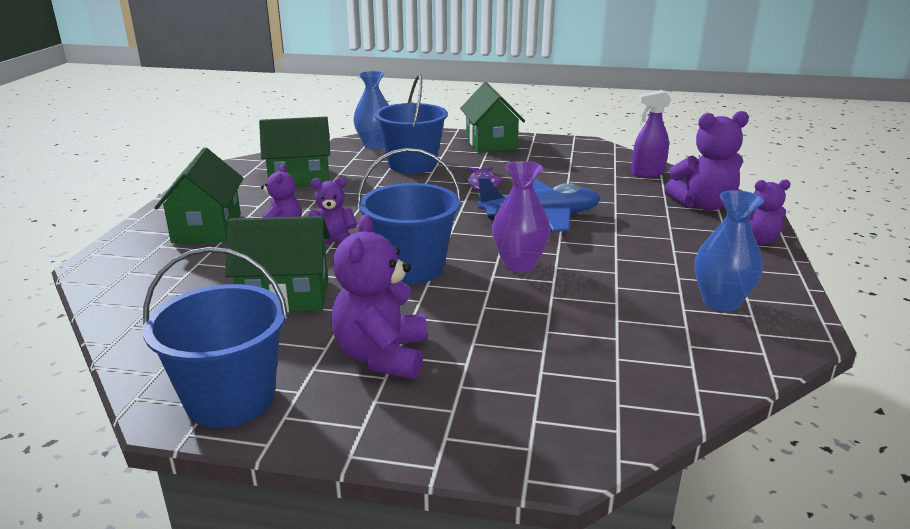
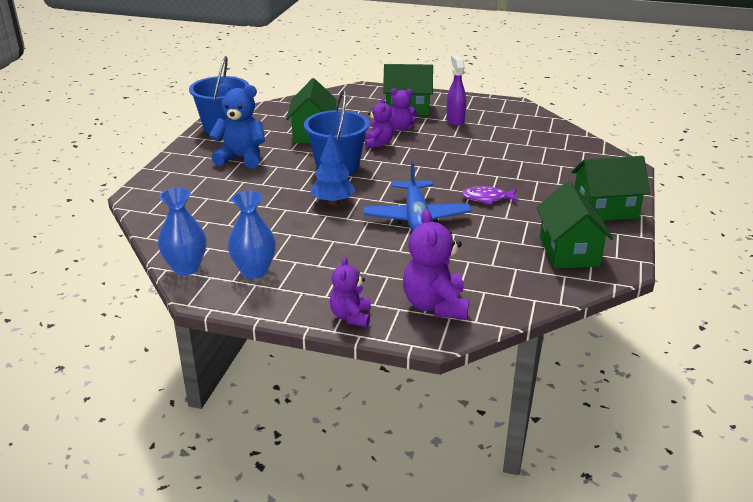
camera: 95 degrees right, 5 degrees up
(300, 178) = (496, 129): green house -> green house (569, 251)
(375, 145) = (583, 155): blue vase -> blue vase (186, 268)
(382, 356) = (241, 158): purple teddy bear -> blue teddy bear
(412, 164) = (533, 170): blue bucket -> none
(519, 264) = (333, 202): purple vase -> blue tree
(647, 173) = (524, 289): purple spray bottle -> purple spray bottle (455, 120)

